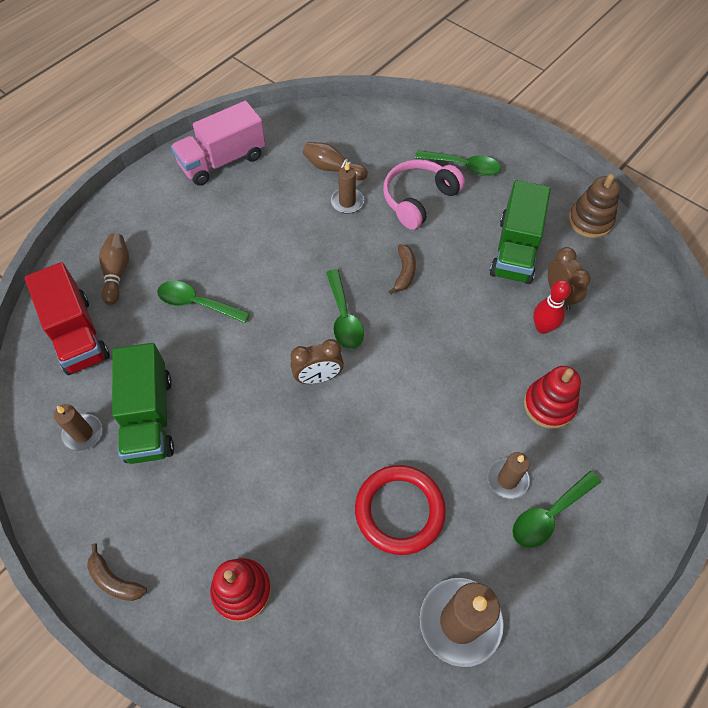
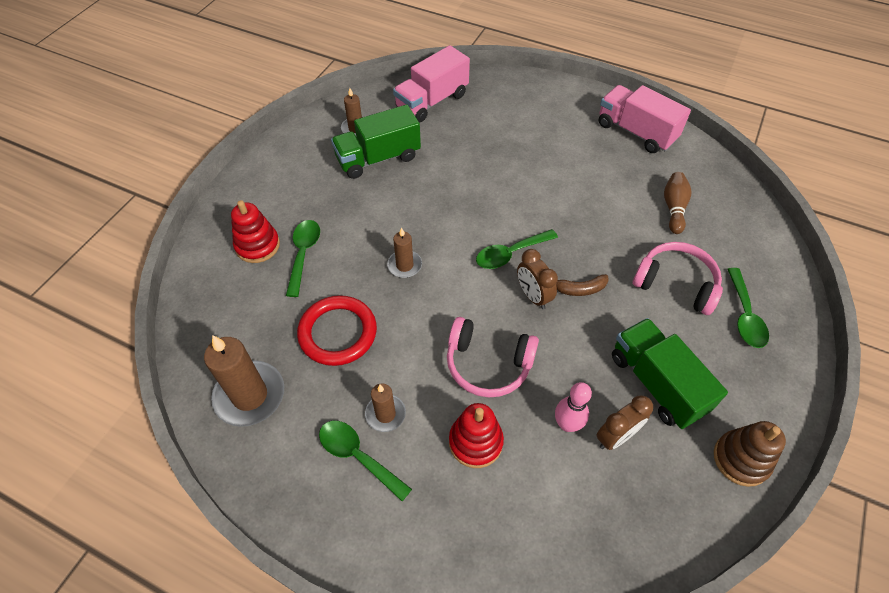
camera: 75 degrees right, 5 degrees down
(77, 334) = (432, 101): red truck -> pink truck
(114, 580) = (256, 176): brown banana -> none
(117, 273) = (492, 105): brown bowling pin -> none
(197, 303) = (484, 156): green spoon -> green spoon (303, 254)
(318, 377) = (444, 249): brown clock -> brown clock (533, 296)
(347, 202) = (639, 228): brown candle -> brown candle (404, 265)
(470, 373) = (488, 364): none -> pink headphones
(515, 249) = (656, 383): green truck -> green truck turned 60 degrees clockwise
(542, 327) = (567, 424): red bowling pin -> pink bowling pin

